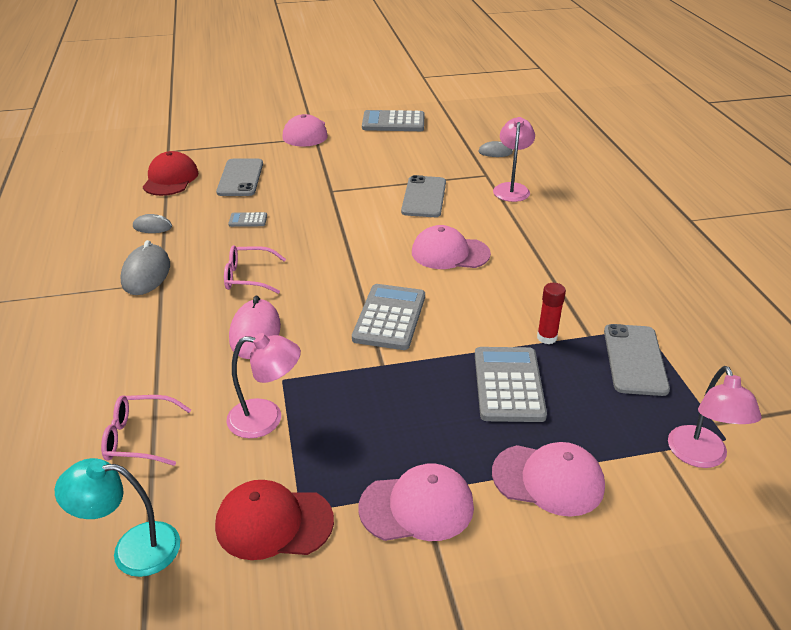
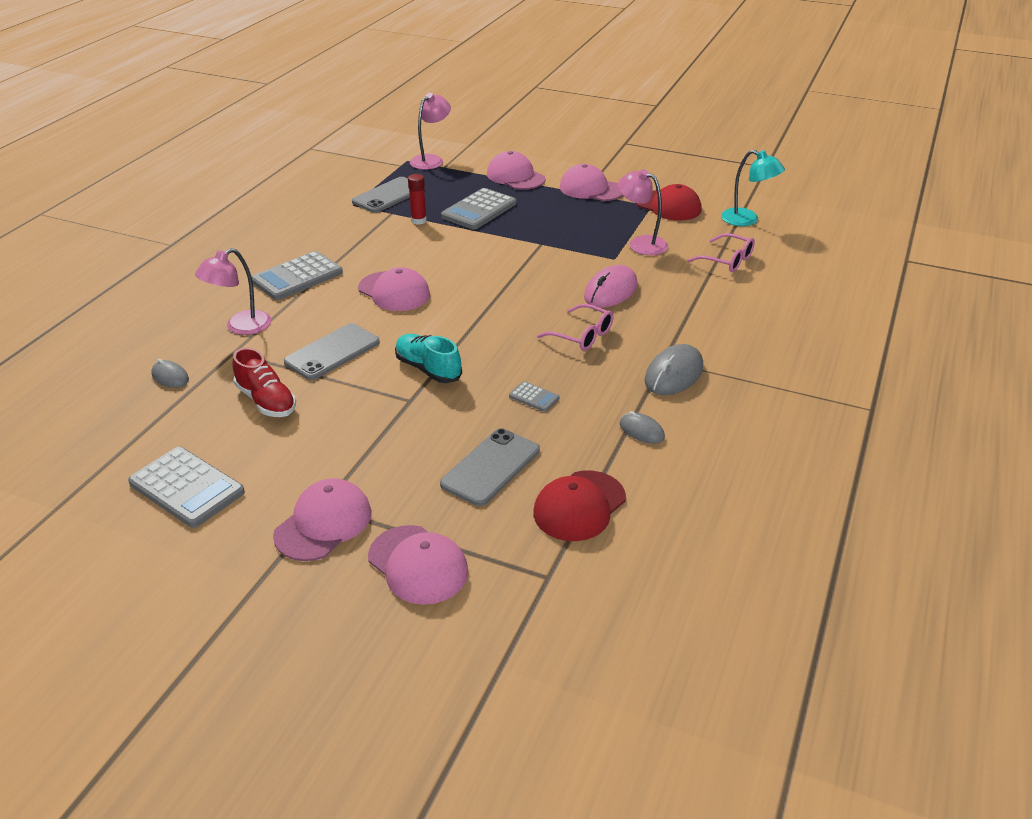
camera: 145 degrees left, 0 degrees up
(239, 135) = (418, 565): none -> pink cap
(343, 210) = (428, 369): none -> turquoise shoe
(389, 317) = (503, 266): grey calculator -> grey calculator (297, 277)
(418, 161) = (266, 401): none -> red shoe

